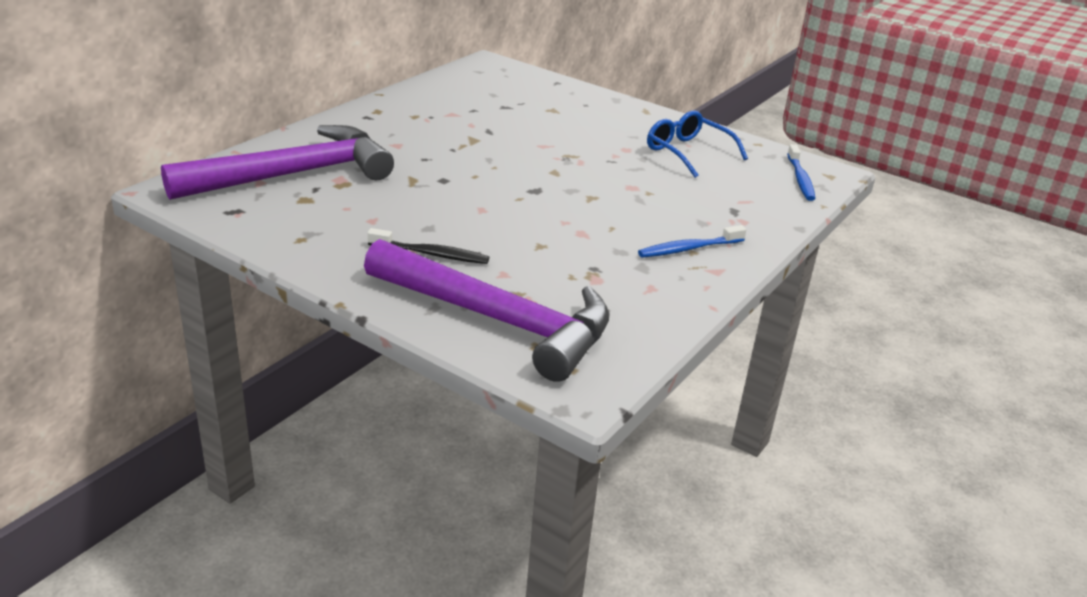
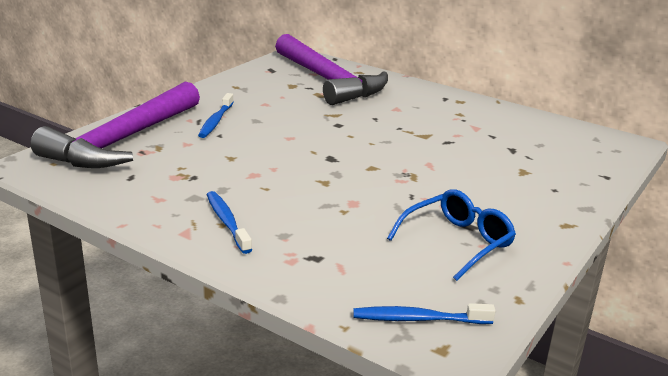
camera: 90 degrees right, 5 degrees down
(431, 254) = (216, 121): black toothbrush -> blue toothbrush

